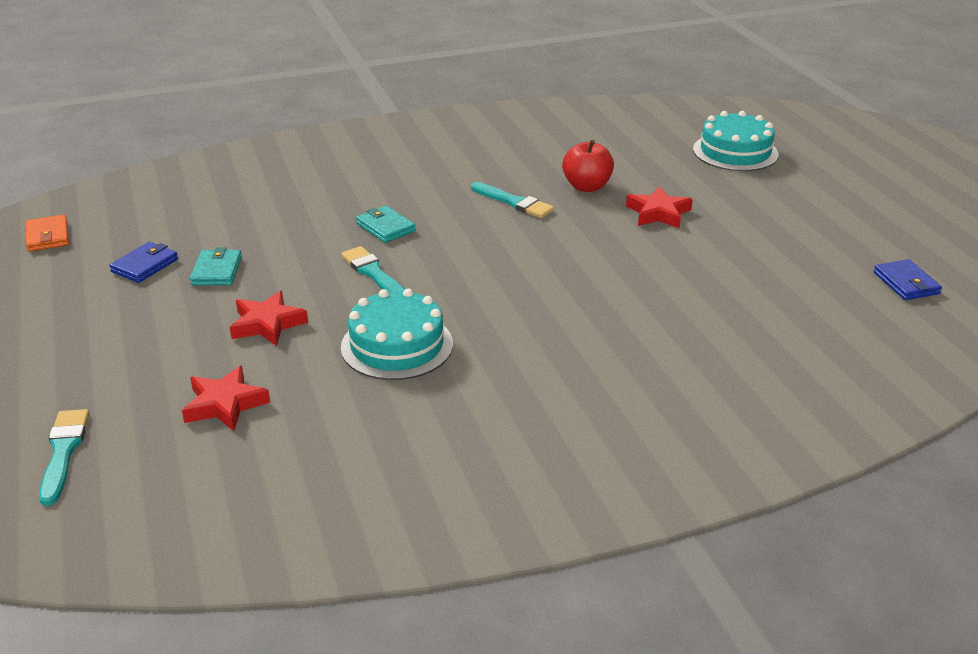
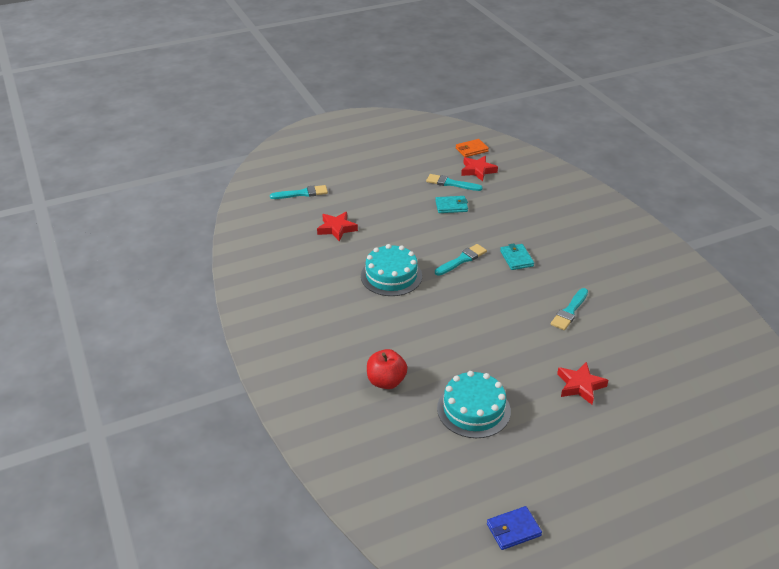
camera: 85 degrees right, 5 degrees up
(145, 265) = (451, 183): blue wallet -> turquoise brush
(267, 324) = (404, 230): red star -> red star (478, 171)
(385, 227) = (516, 258): turquoise wallet -> turquoise wallet turned 60 degrees counterclockwise
(587, 187) = (608, 347): red apple -> red apple (386, 381)
(735, 152) = (714, 440): turquoise cake -> turquoise cake (473, 409)

